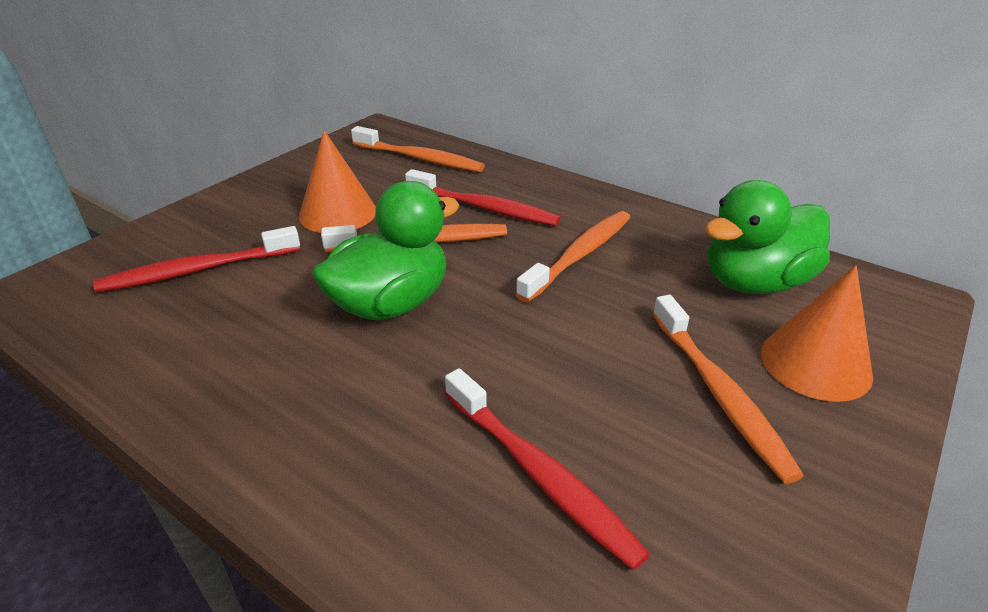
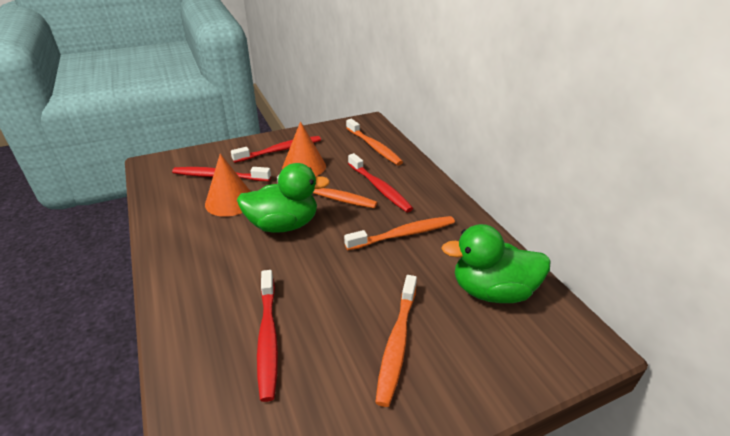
camera: 30 degrees right, 0 degrees up
(273, 201) = (280, 150): none -> red toothbrush
(815, 363) = (473, 353): orange cone -> orange cone (230, 201)

